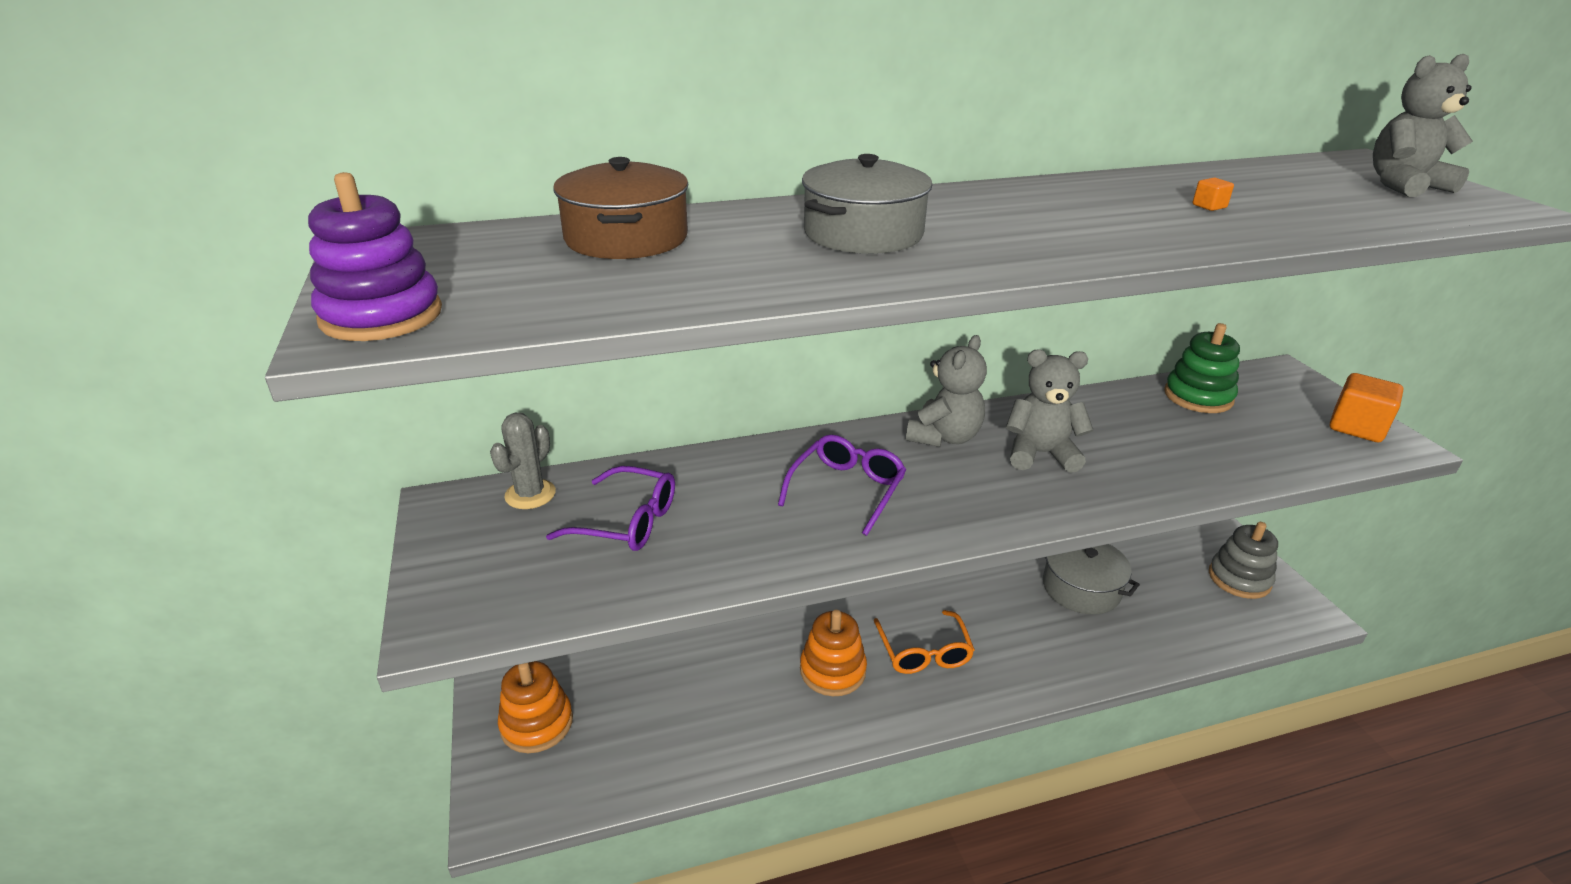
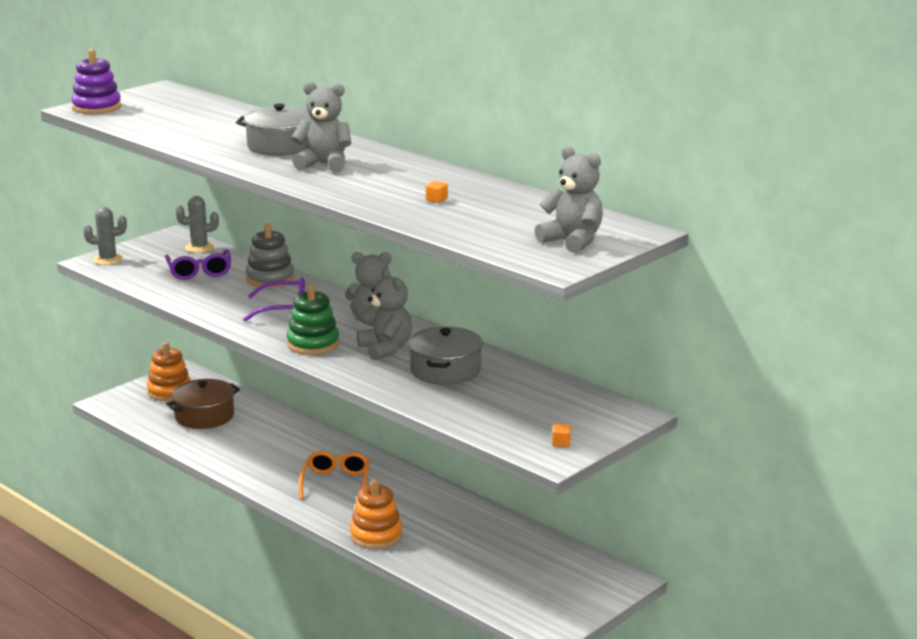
camera: 60 degrees right, 10 degrees down
(454, 604) = (108, 260): none -> grey cactus
(626, 238) = (219, 115): brown pot -> brown pot (204, 416)
(832, 670) = (289, 458): orange stacking toy -> orange stacking toy (376, 535)
(924, 652) = (336, 482): orange glasses -> orange glasses turned 135 degrees clockwise
(991, 228) = (324, 164): none -> grey teddy bear
(1081, 588) = (469, 527): grey pot -> grey pot (445, 370)
(1198, 397) = (538, 387): green stacking toy -> green stacking toy (313, 344)
(1239, 579) = (562, 593): grey stacking toy -> grey stacking toy (270, 279)
(1356, 427) = (561, 443): orange cube -> orange cube, size x0.43

